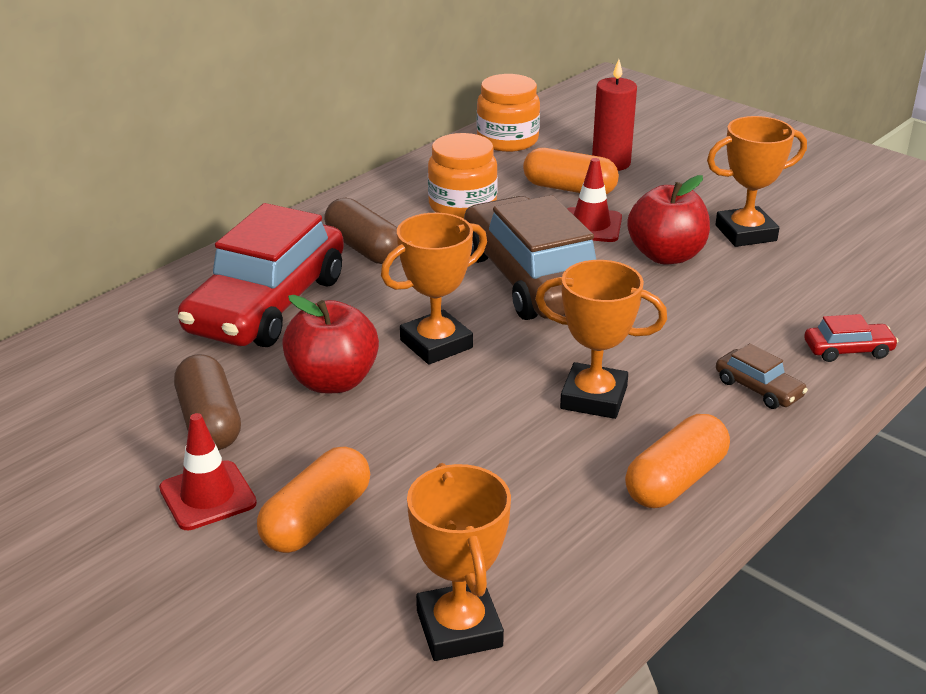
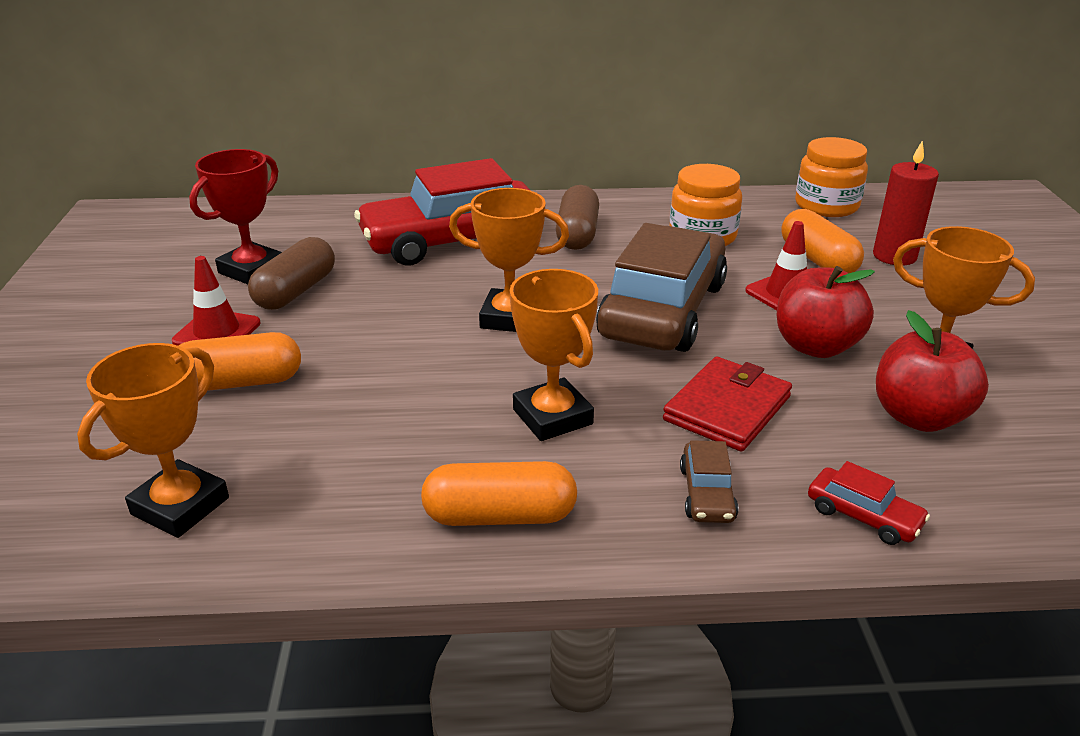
camera: 45 degrees right, 0 degrees up
(123, 427) = (252, 270): none -> red trophy
(333, 381) = (403, 306): red apple -> red apple (918, 417)
(684, 327) = (727, 408): none -> red wallet

